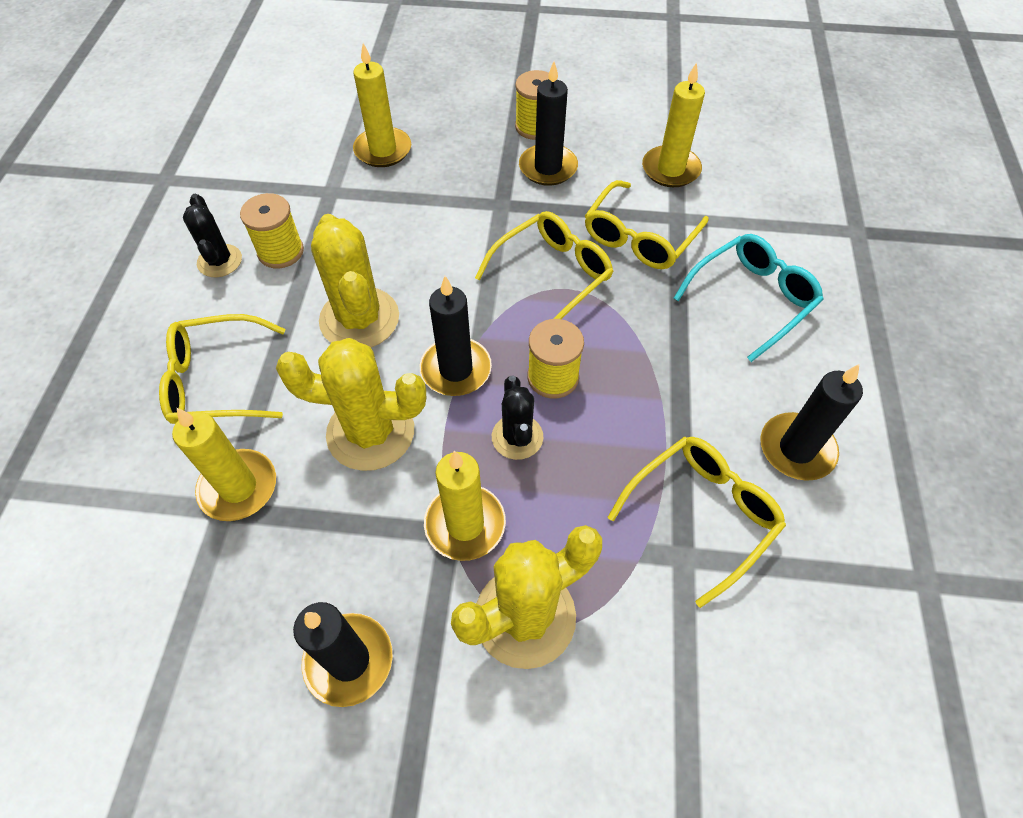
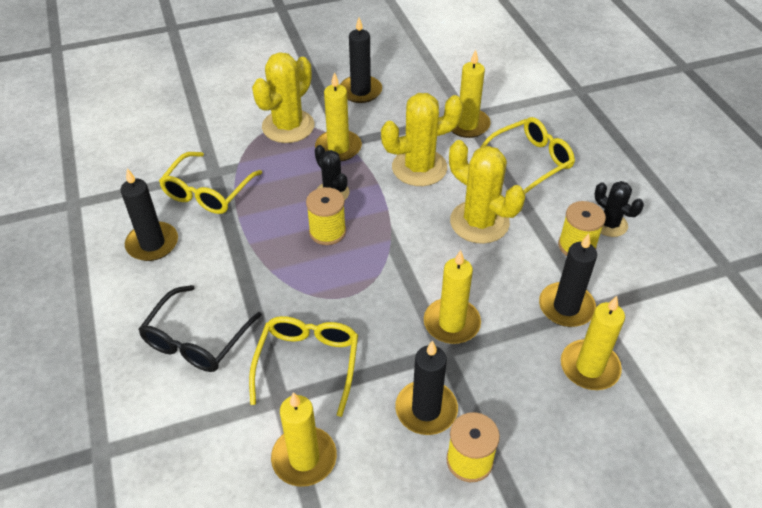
camera: 155 degrees right, 10 degrees down
(456, 369) = (393, 215): black candle -> black candle (566, 307)
(476, 224) = (451, 323): none -> yellow candle
(552, 275) = (364, 302): yellow glasses -> none
(752, 299) = (196, 340): turquoise glasses -> black glasses

